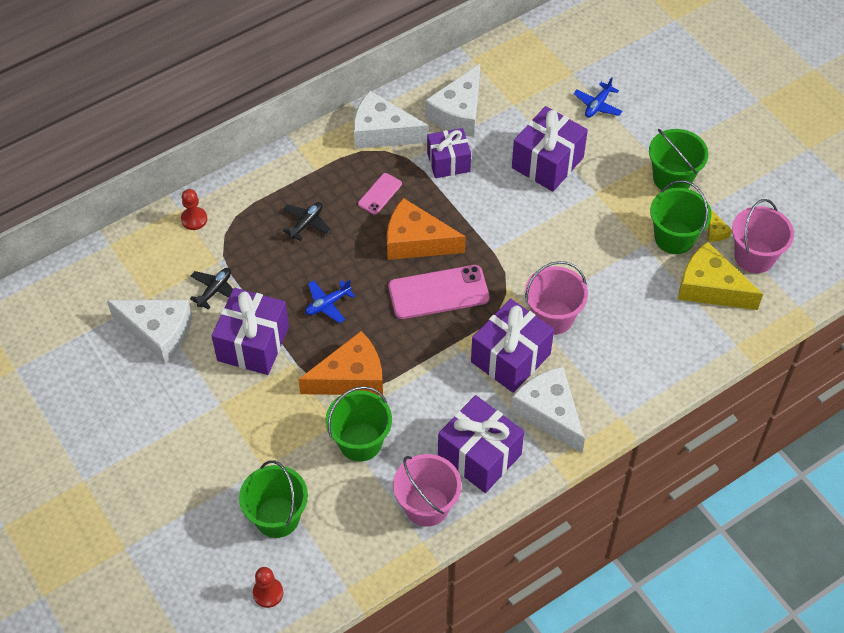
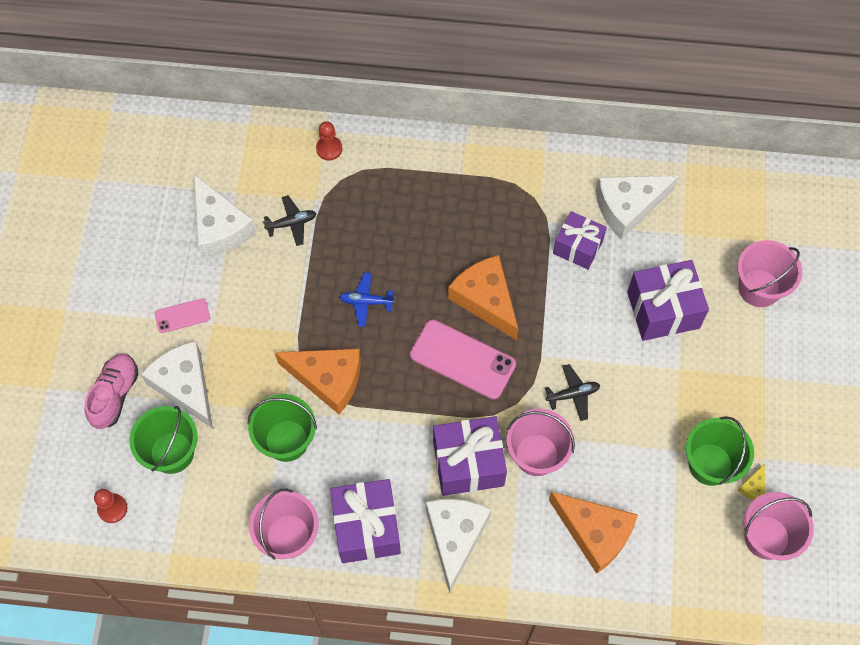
camera: 40 degrees right, 10 degrees up
(188, 511) = (115, 395): none -> pink shoe
(253, 344) = (280, 292): purple gift -> none
(306, 223) = (412, 217): black plane -> black plane (573, 394)
(380, 194) = (494, 234): pink phone -> pink phone (182, 316)
(382, 132) = (547, 179): white cheese -> white cheese (185, 386)
(597, 105) = (759, 288): blue plane -> pink bucket
(642, 338) = (594, 533): none -> orange cheese
(672, 178) = (761, 407): green bucket -> none
(710, 288) = (698, 535): yellow cheese -> none

